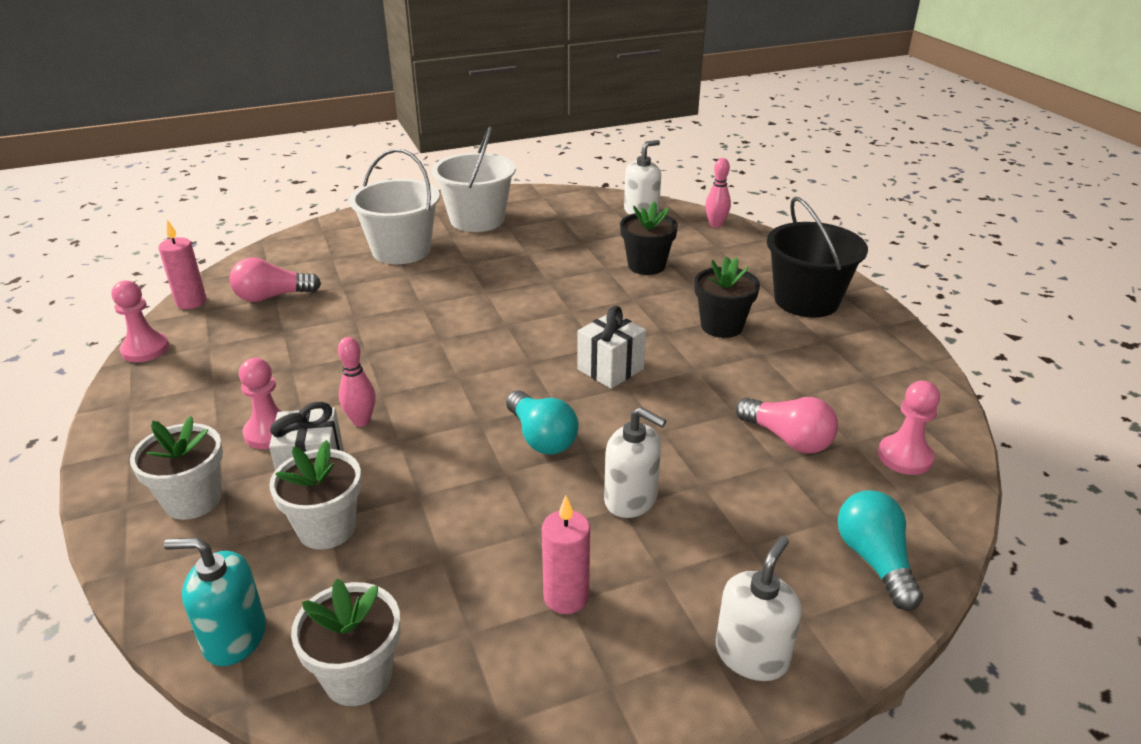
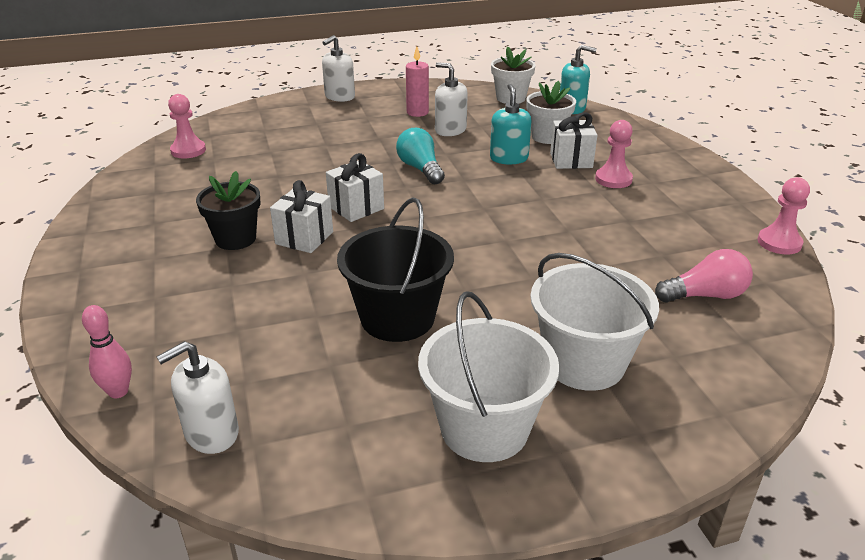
camera: 175 degrees left, 0 degrees up
(191, 302) = (792, 293): pink candle -> none
(193, 500) = (636, 150): white flower pot -> none
(361, 421) = (551, 183): pink bowling pin -> none
(408, 468) = (509, 158): none -> turquoise soap dispenser
(631, 499) = (371, 140): white soap dispenser -> white soap dispenser (450, 130)
(646, 265) = (266, 317): black flower pot -> none
(651, 330) = (304, 238): none -> white gift
(788, 439) = (253, 161): pink light bulb -> none
(806, 300) = (126, 261): black bucket -> black bucket (397, 318)
(874, 560) = (256, 116): turquoise light bulb -> none

